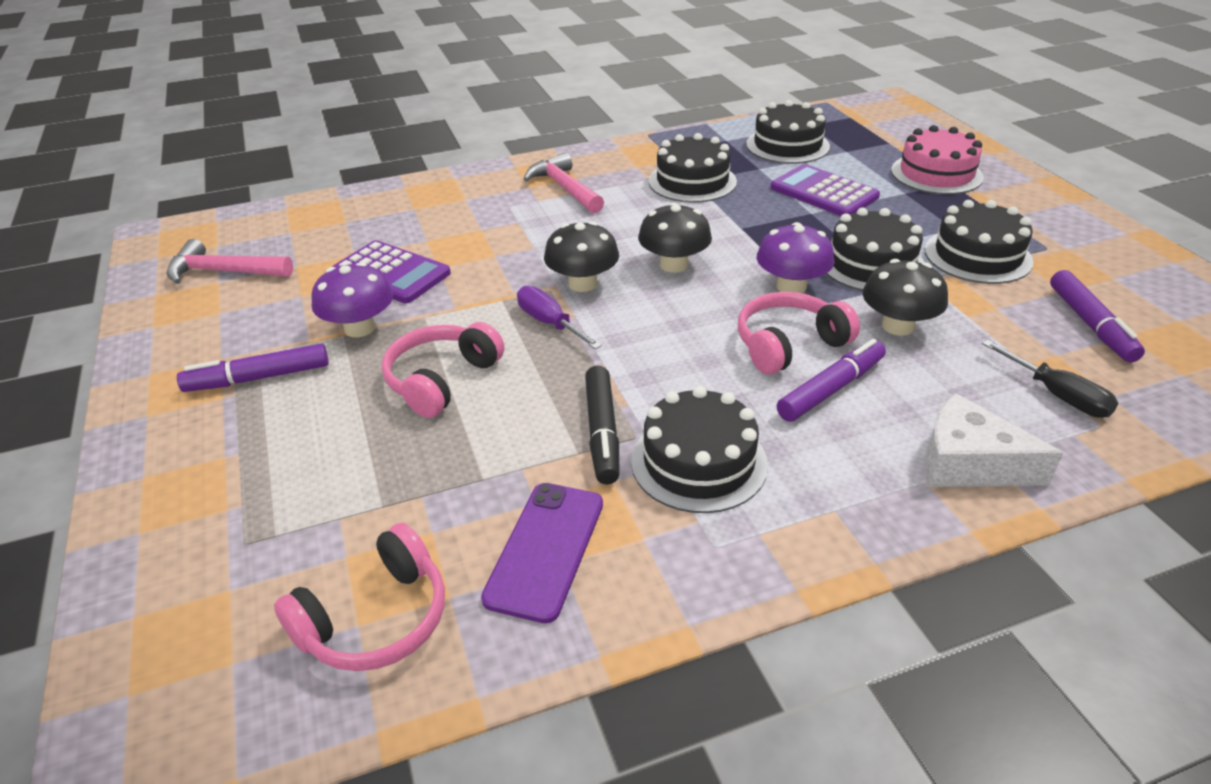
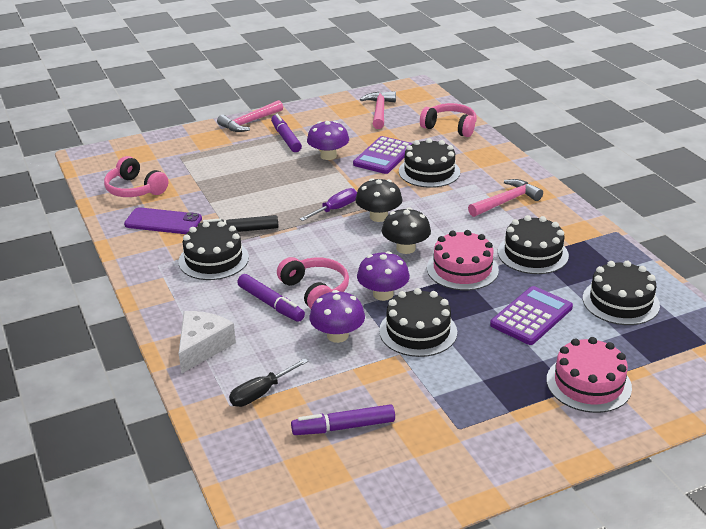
camera: 85 degrees right, 5 degrees down
(148, 431) = (249, 122): none -> pink hammer
(441, 380) = (283, 183): pink headphones -> pink headphones (450, 127)
(726, 227) = (462, 269): none -> pink cake
(898, 326) = (337, 335): black mushroom -> purple mushroom
(977, 256) = (438, 386): black cake -> black cake (429, 172)

